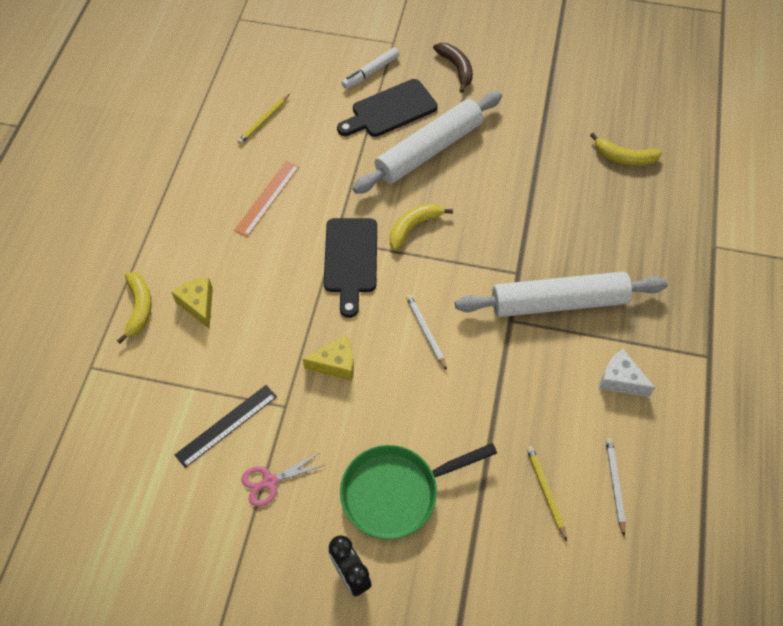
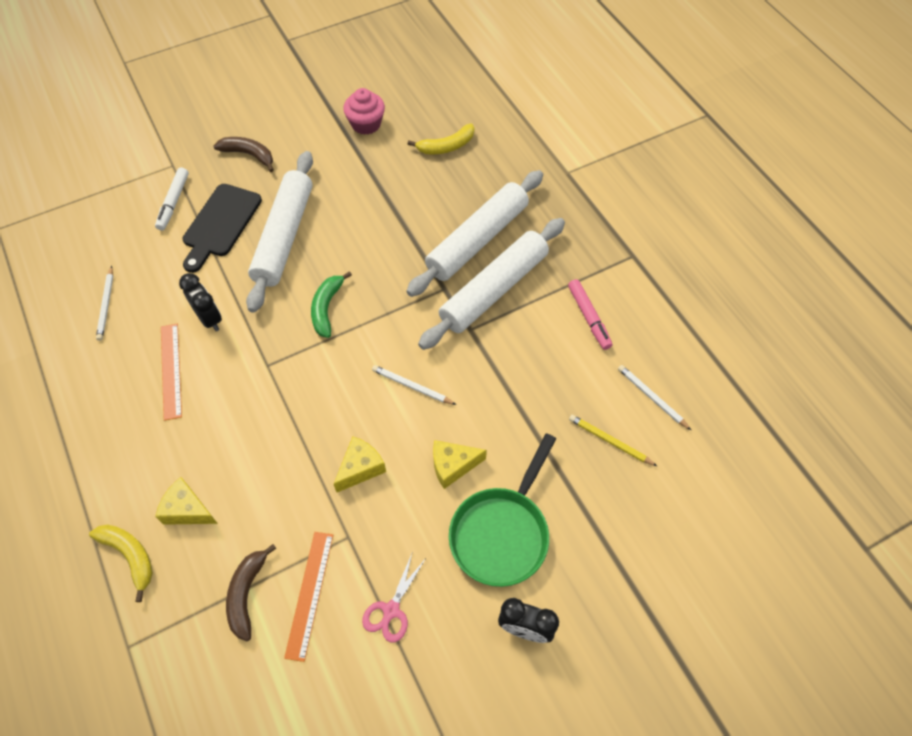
camera: 40 degrees left, 0 degrees up
(187, 392) = (247, 594): none -> brown banana
(226, 425) = (309, 594): black ruler -> orange ruler
(264, 120) = (106, 305): yellow pencil -> white pencil
(323, 178) = (209, 319): none -> black clock
(350, 260) = (296, 372): black cutting board -> none
(404, 414) = (453, 466): none -> yellow cheese
(413, 227) = (327, 308): yellow banana -> green banana
(571, 98) = (366, 124): none -> pink cupcake
(580, 252) = (477, 240): none -> white rolling pin
(620, 380) = (588, 317): white cheese -> pink marker

